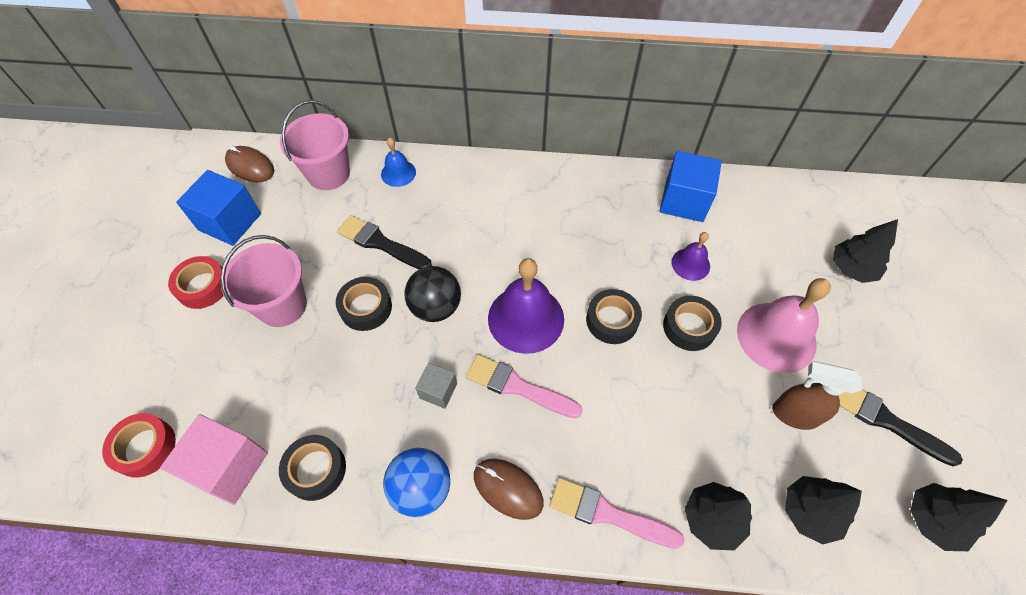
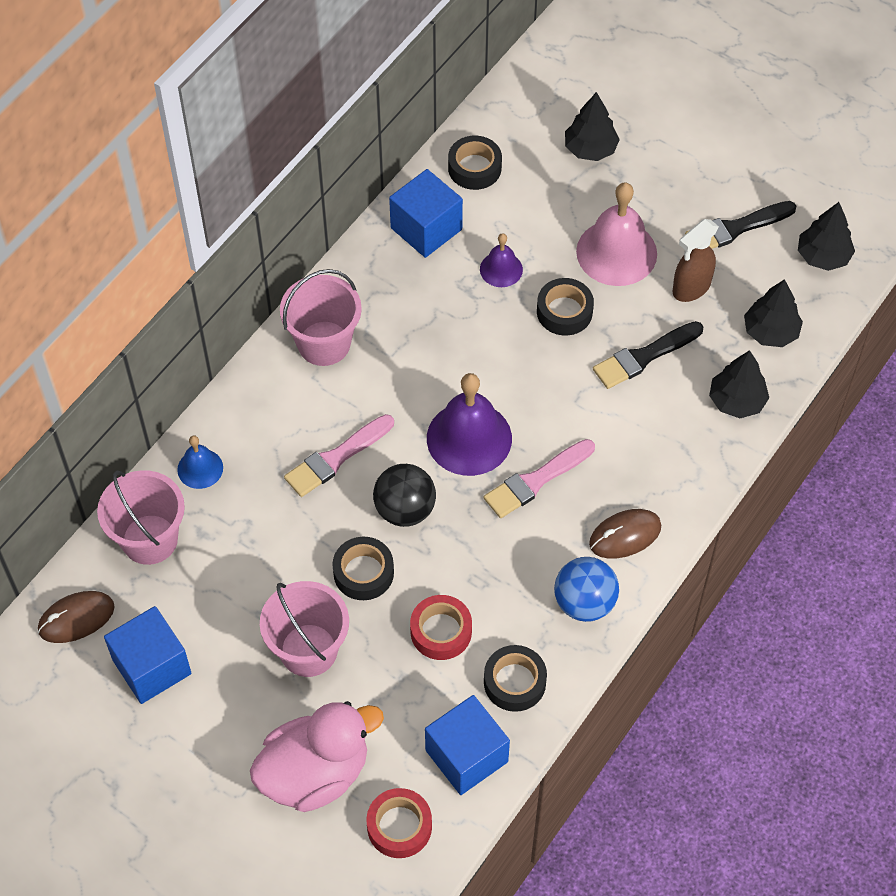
camera: 60 degrees left, 0 degrees up
(176, 362) = (315, 773): none -> pink duck
(203, 286) = (230, 721): red tape -> red tape (441, 631)
(229, 467) = (466, 756): pink cube -> blue cube
(380, 243) = (289, 526): black brush -> black brush (644, 357)
(438, 391) = (498, 548): grey cube -> none
(542, 190) = (324, 343): none -> pink bucket
(608, 514) = (689, 472): pink brush -> pink brush (336, 458)
(612, 320) = (518, 368): black tape -> black tape (474, 168)

